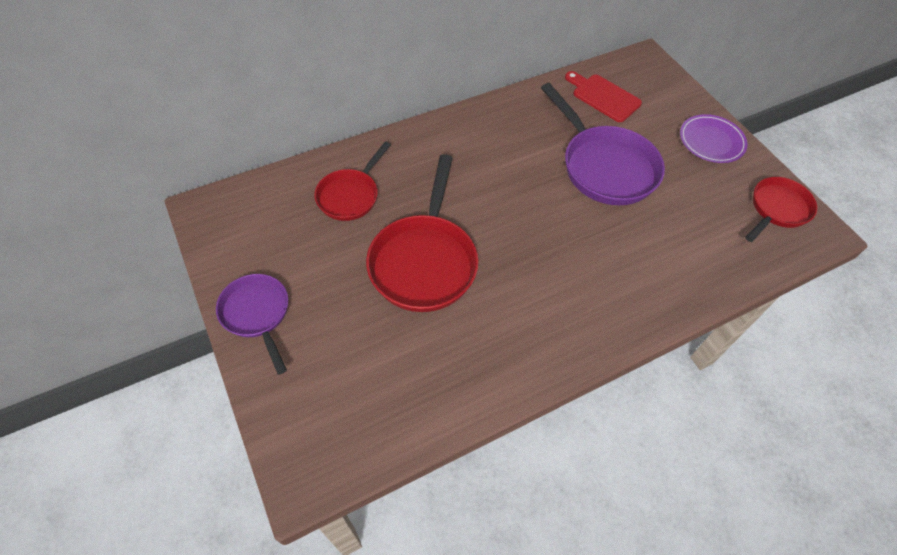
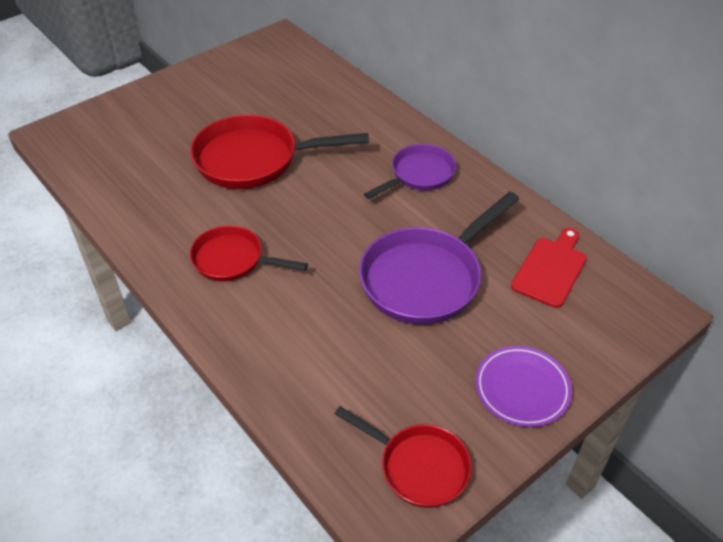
camera: 80 degrees right, 10 degrees down
(257, 314) = (184, 83): purple pan -> purple pan (419, 175)
(350, 195) = (317, 104): red pan -> red pan (233, 260)

